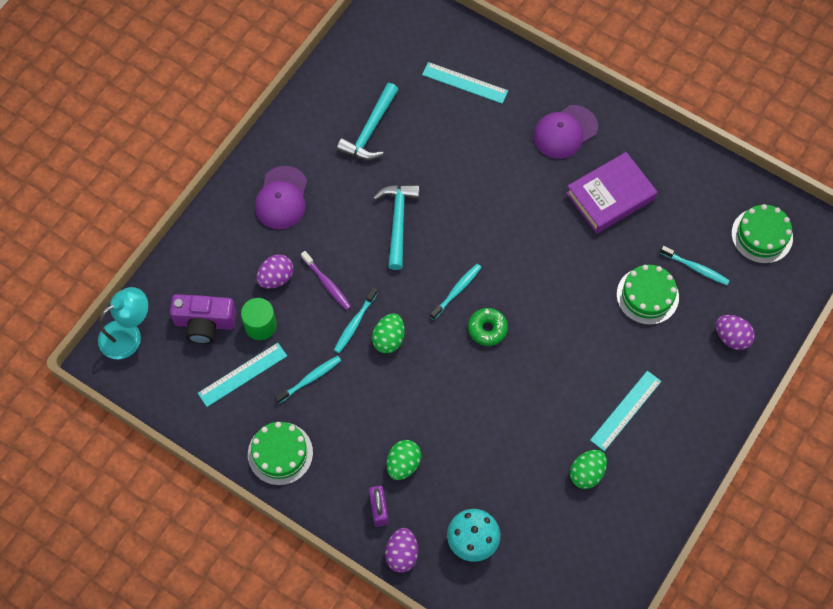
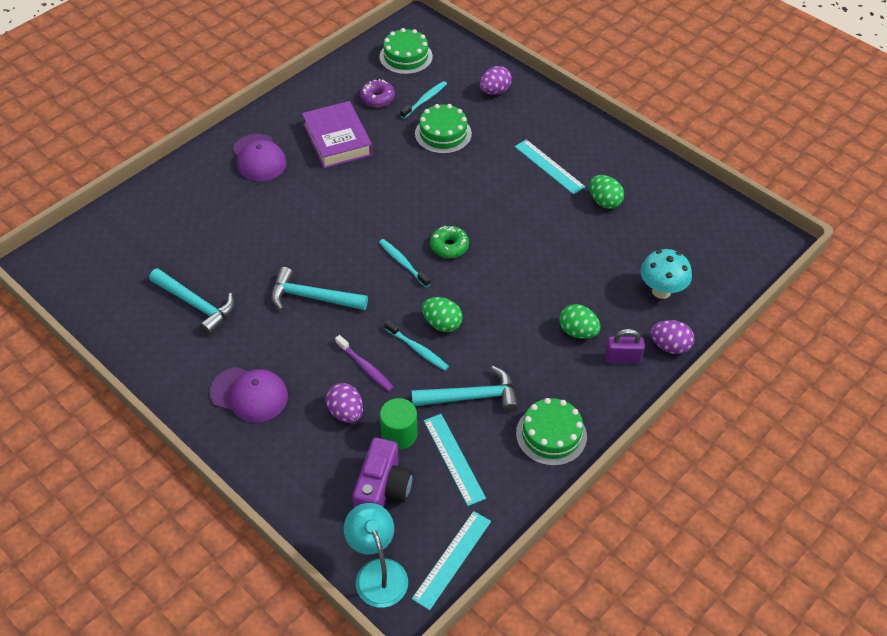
camera: 80 degrees left, 15 degrees down
(310, 379) = (472, 397): turquoise toothbrush -> turquoise hammer
(327, 283) = (365, 367): purple toothbrush -> purple toothbrush turned 75 degrees clockwise
(465, 83) = (173, 221): turquoise ruler -> turquoise ruler (452, 559)
(684, 221) = (377, 98): none -> purple donut

